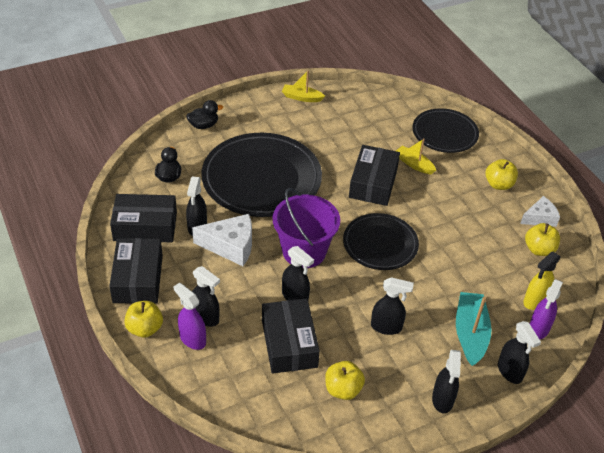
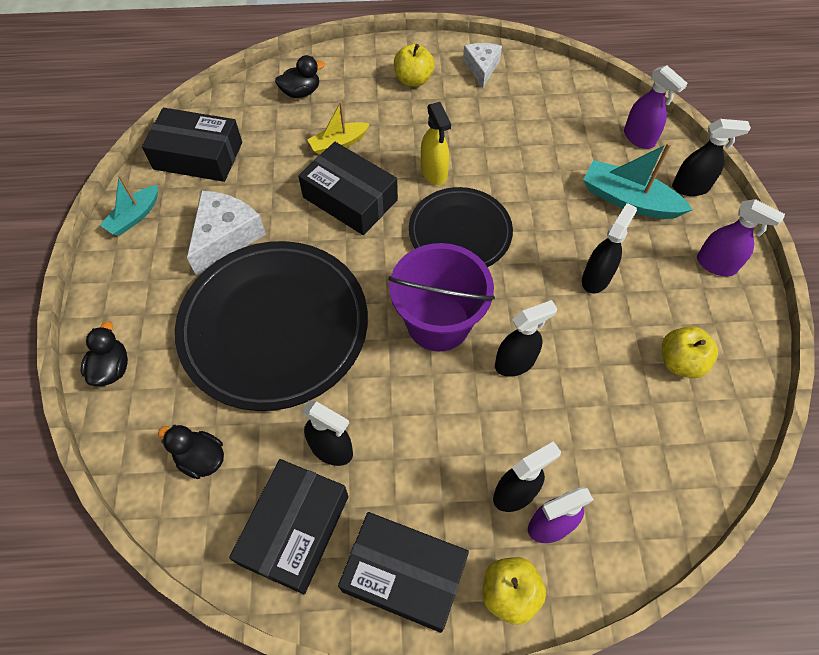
camera: 65 degrees left, 15 degrees up
(230, 246) = (390, 414): white cheese -> white cheese (226, 237)
(289, 343) = (592, 398): black box -> black box (198, 156)
(301, 97) = (134, 217): yellow boat -> turquoise boat
(442, 400) = (716, 265): black spray bottle -> purple spray bottle
(444, 133) = (301, 92): black plate -> black duck
(535, 301) = (599, 124): yellow spray bottle -> yellow spray bottle (434, 172)
(539, 249) = (527, 89): yellow apple -> none

